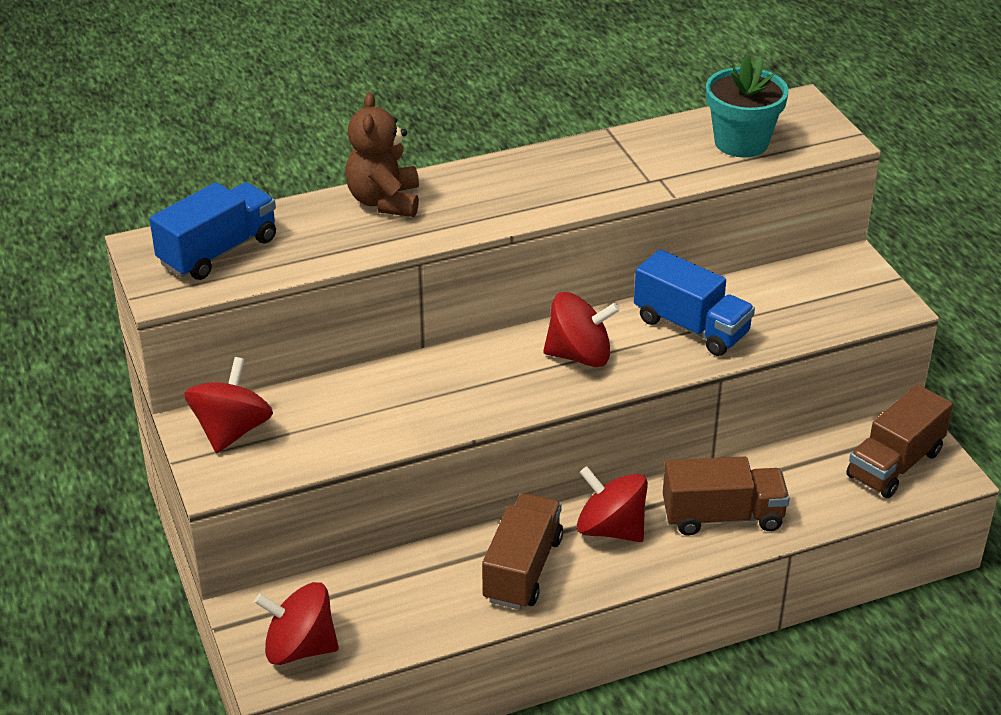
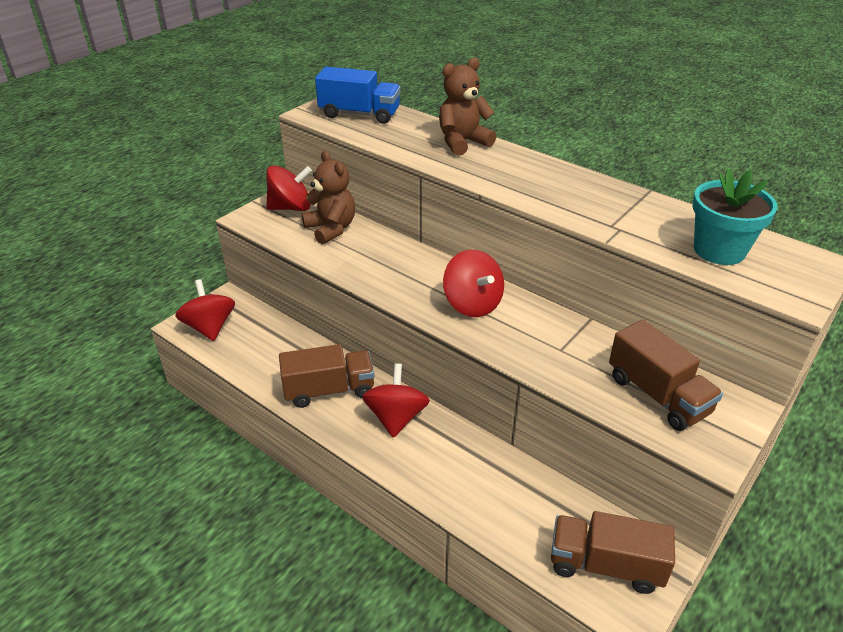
camera: 60 degrees right, 0 degrees up
(323, 411) = (331, 229): none -> brown teddy bear
(691, 327) = (557, 344): blue truck -> none
(722, 516) = (453, 473): brown truck -> brown truck (657, 395)

